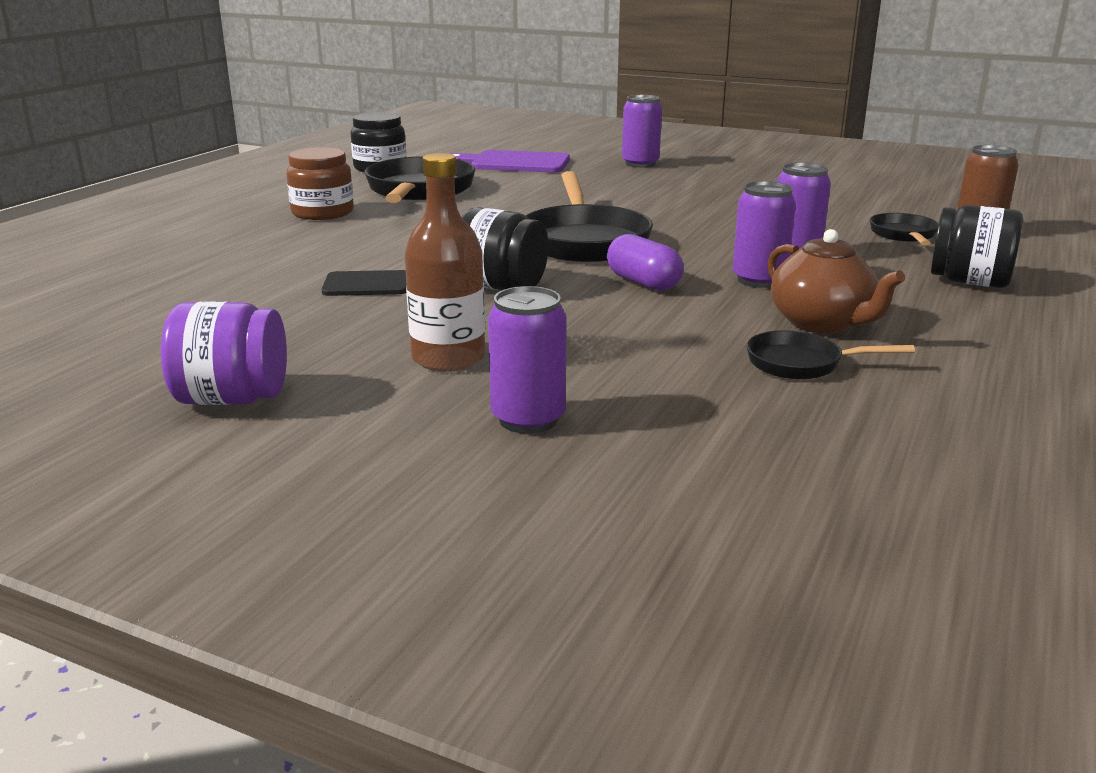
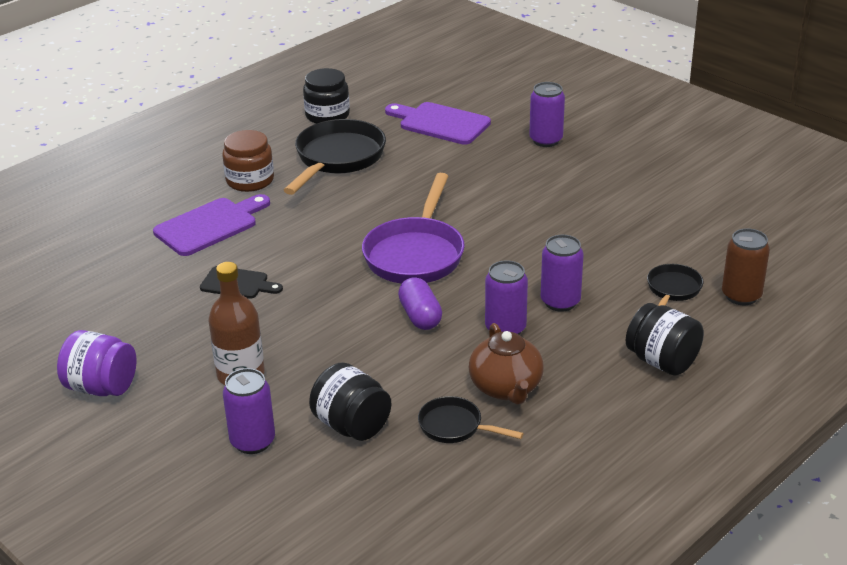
camera: 20 degrees right, 10 degrees up
(296, 246) = (210, 225): none -> purple cutting board
(500, 287) = (319, 302): black jar -> black jar (352, 425)
(584, 241) = (416, 254): black pan -> purple pan

